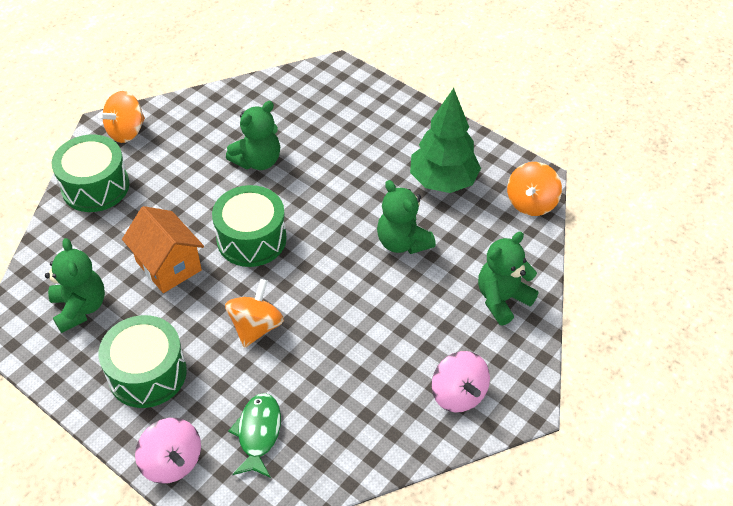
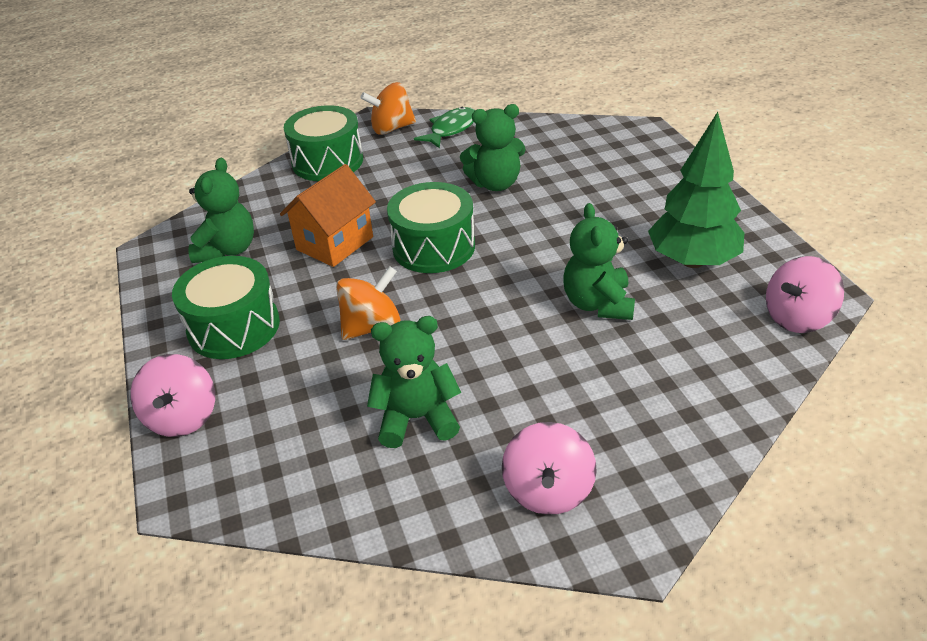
camera: 35 degrees right, 10 degrees down
(168, 266) = (335, 243): orange house -> orange house turned 45 degrees clockwise
(258, 433) = (287, 429): green fish -> green fish (451, 129)
(502, 299) = (684, 407): green teddy bear -> green teddy bear (417, 418)
(531, 203) = (797, 318): orange spinning top -> pink spinning top

